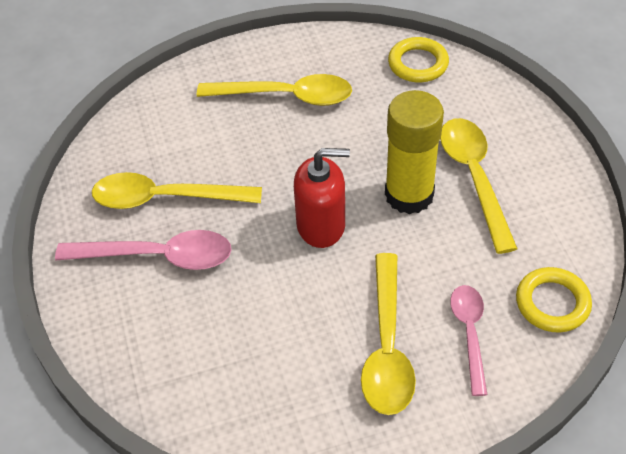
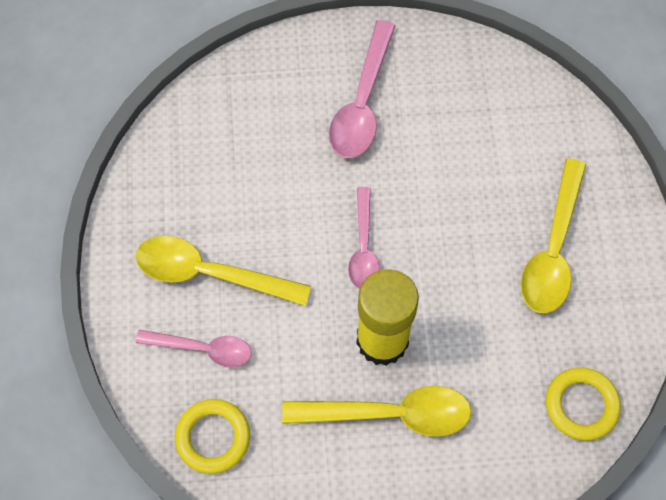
camera: 100 degrees right, 15 degrees up
(165, 198) = (431, 116): yellow spoon -> none
(321, 225) = (363, 247): red soap dispenser -> pink spoon

